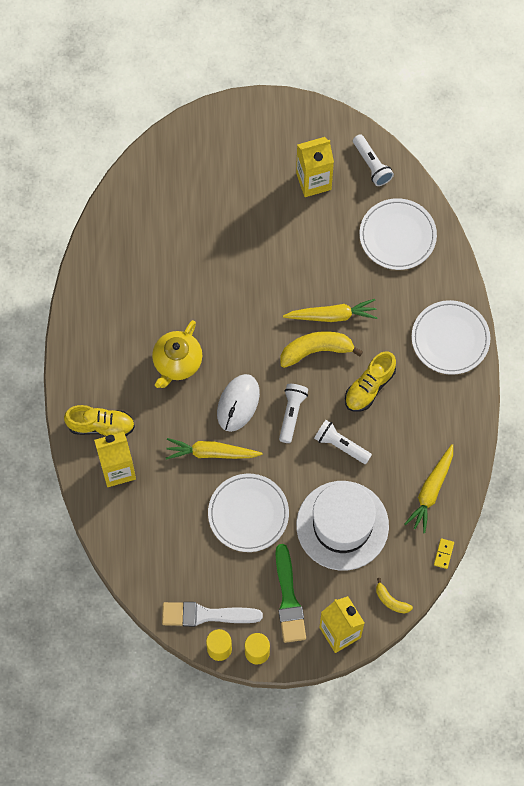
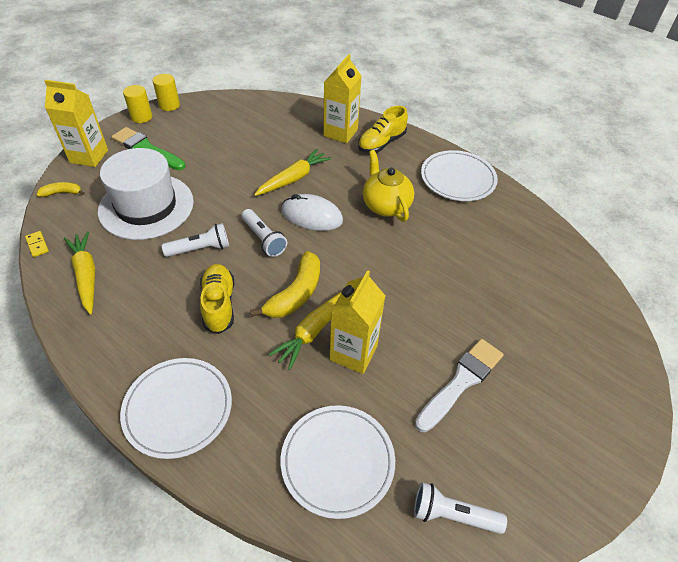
camera: 130 degrees right, 20 degrees down
(206, 615) = (196, 112): white brush -> white brush (461, 382)
(238, 403) = (312, 216): white mouse -> white mouse turned 45 degrees counterclockwise
(248, 514) = (226, 168): white plate -> white plate (458, 178)
(313, 181) = (479, 432): yellow carton -> yellow carton (353, 353)

